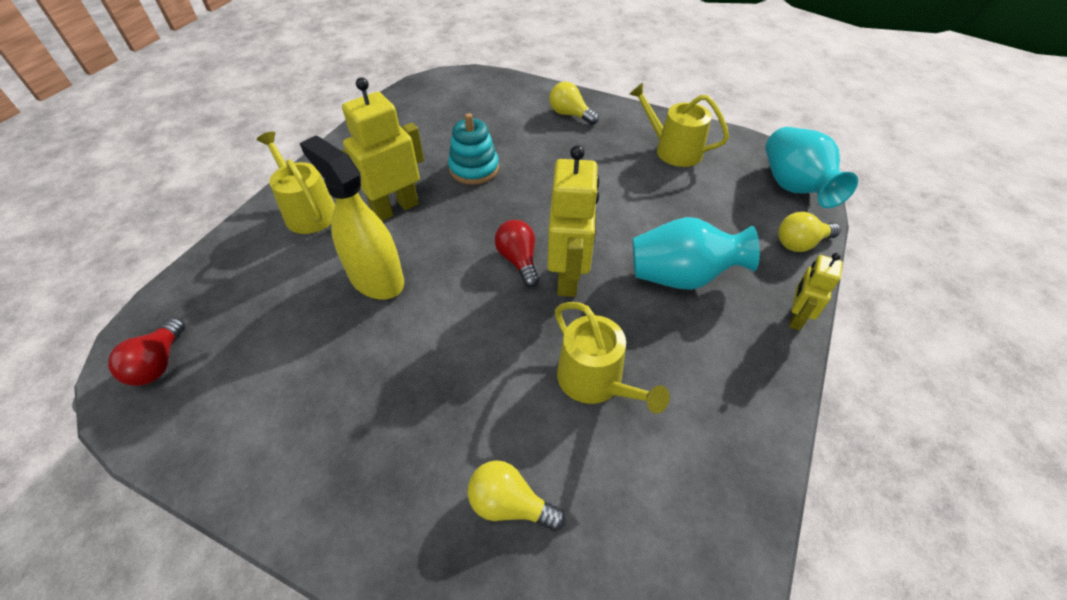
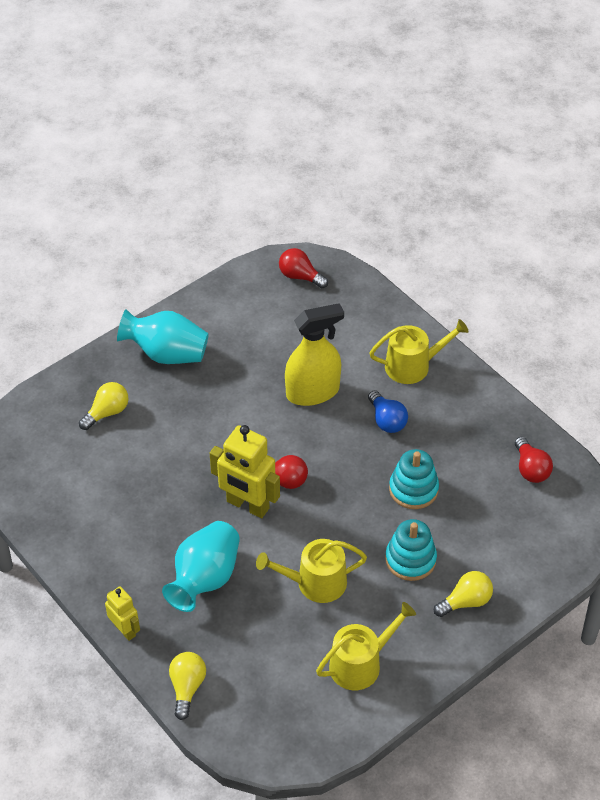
camera: 115 degrees right, 0 degrees up
(395, 208) = (387, 420): yellow robot -> blue light bulb
(414, 113) = (530, 469): none -> red light bulb
(552, 151) = (410, 559): none -> turquoise stacking toy
(595, 381) = (153, 483): yellow watering can -> yellow watering can (315, 583)
(794, 187) = (253, 735): turquoise vase -> turquoise vase (167, 354)

